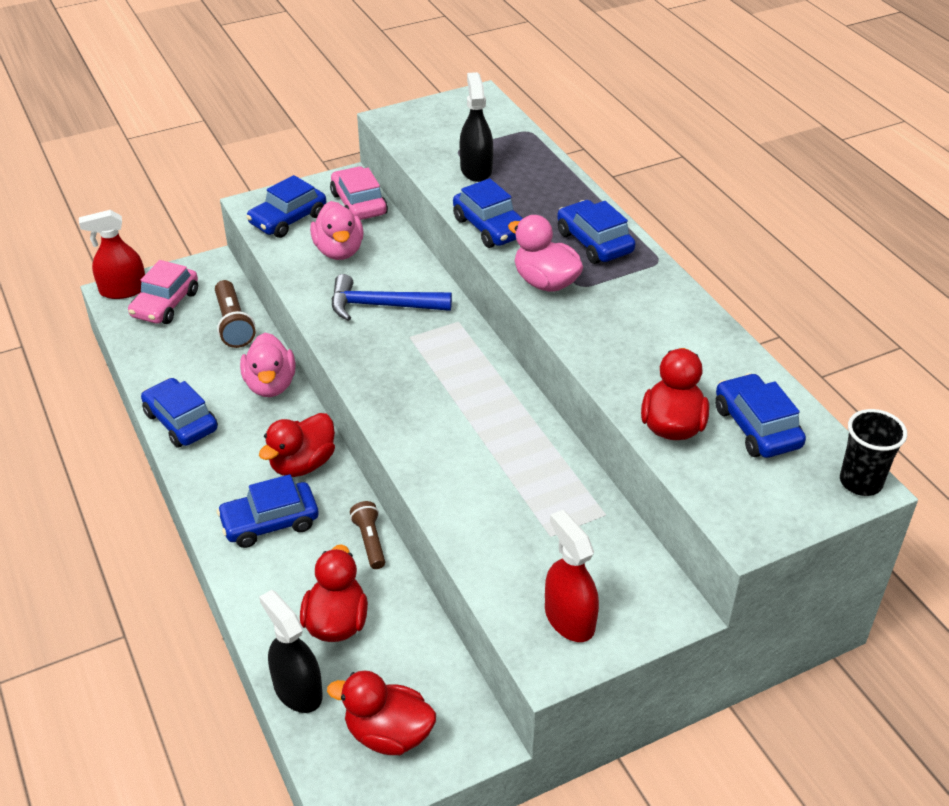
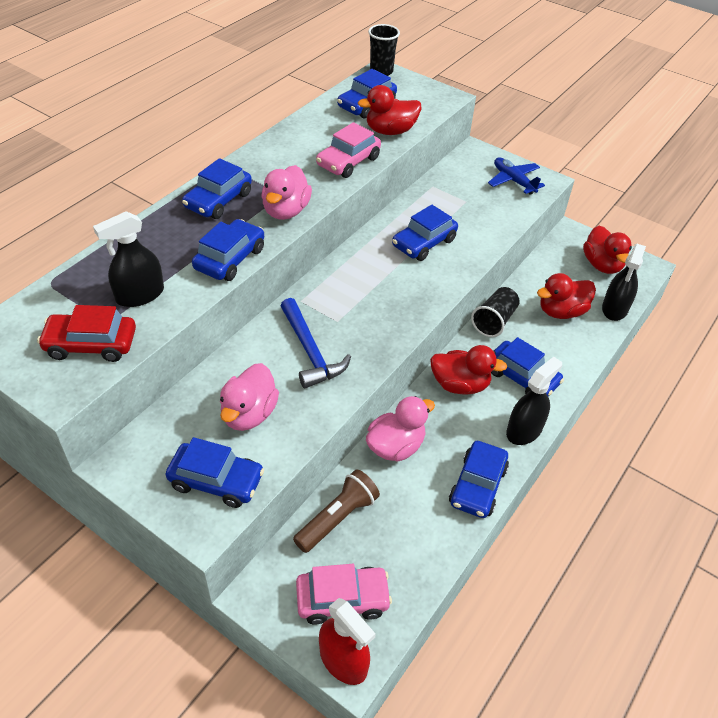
camera: 120 degrees left, 5 degrees up
(205, 487) = (524, 430): none -> black spray bottle
(339, 251) = (249, 414): pink duck -> pink duck turned 150 degrees clockwise
(359, 204) = (161, 433): pink car -> pink car (348, 162)
(370, 541) = (494, 321): brown flashlight -> black cup
(433, 138) = (91, 344): none -> red car
(488, 453) = (424, 243): none -> blue car
(569, 619) = (513, 181): red spray bottle -> blue plane

